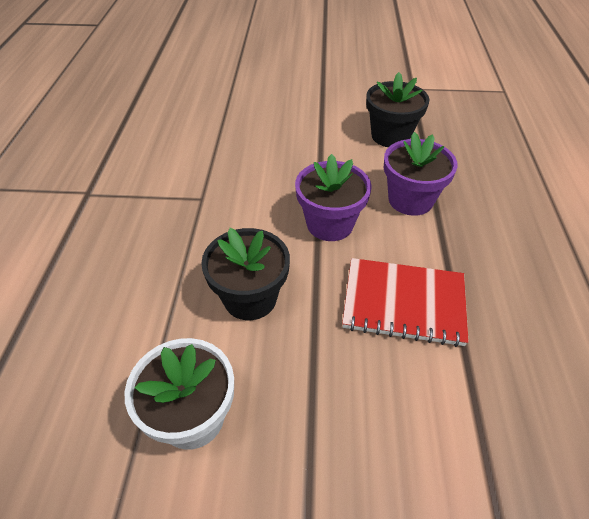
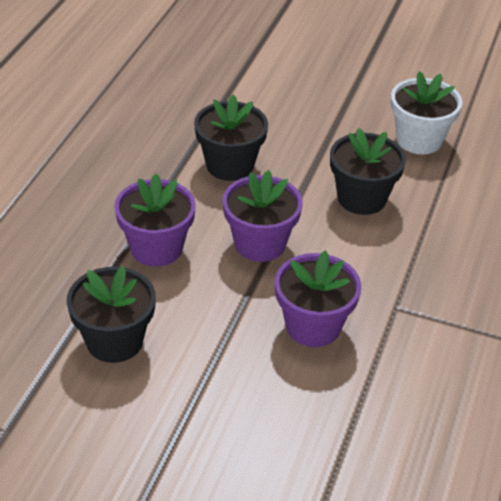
camera: 165 degrees left, 5 degrees down
(262, 172) = (313, 326): none -> purple flower pot
(404, 303) = (230, 165): red notebook -> black flower pot

